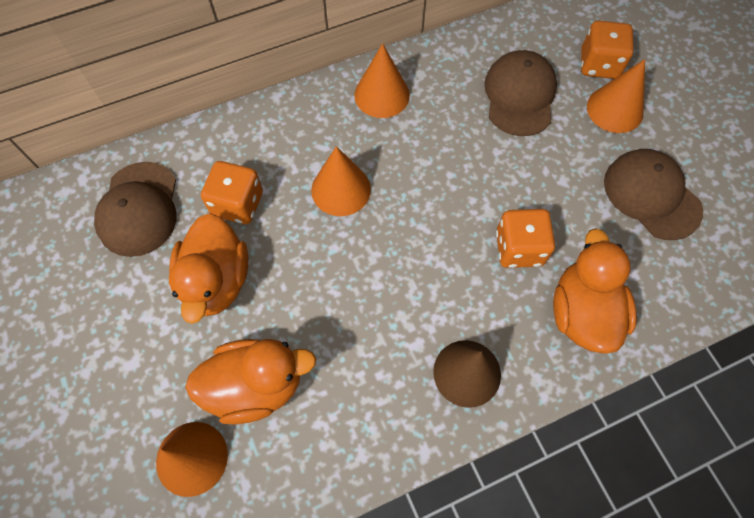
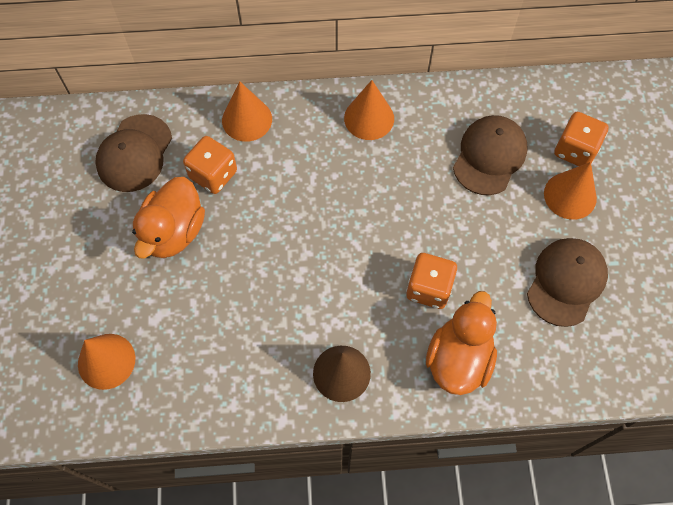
camera: 20 degrees right, 0 degrees up
(256, 386) = (173, 324): orange duck -> none
(341, 189) = (301, 189): orange cone -> orange cone (247, 119)
(651, 195) = (566, 282): brown cap -> brown cap turned 45 degrees clockwise

